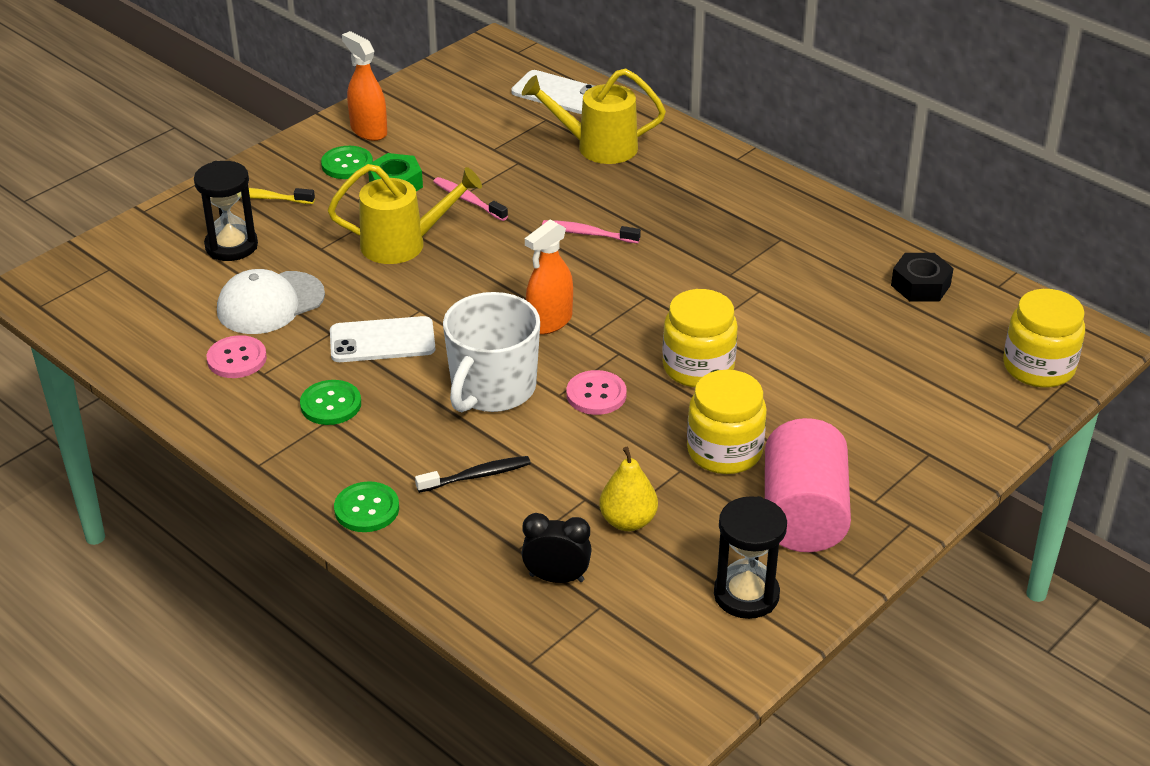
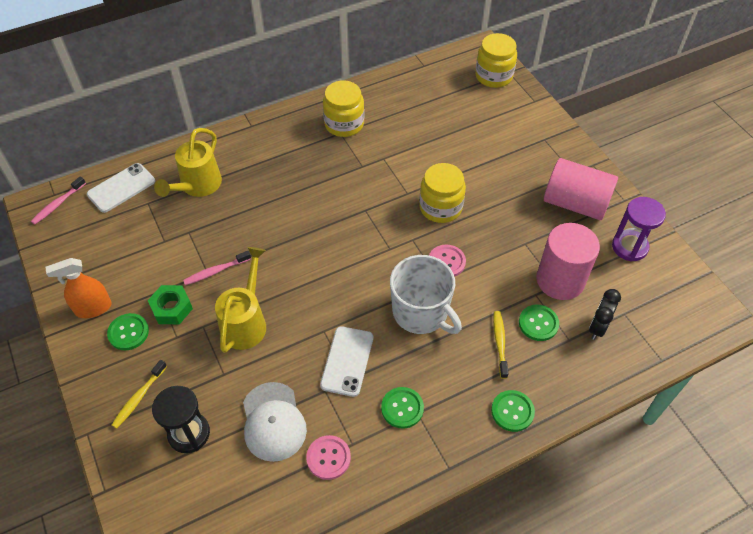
camera: 70 degrees left, 15 degrees up
(477, 476) = (500, 343): black toothbrush -> yellow toothbrush
(531, 510) = (538, 323): none -> green button
(549, 322) = (368, 264): orange spray bottle -> none
(587, 233) = (288, 219): pink toothbrush -> pink toothbrush (58, 204)
(628, 521) = (560, 280): yellow pear -> pink cylinder
(724, 451) = (516, 219): yellow jar -> yellow jar (344, 124)
(746, 595) = (629, 247): black hourglass -> purple hourglass
(920, 285) = (410, 93): black nut -> none

